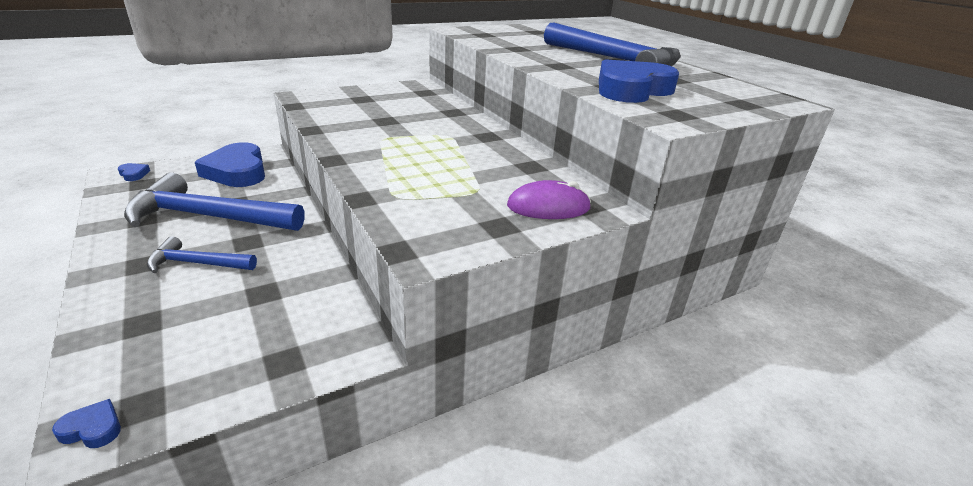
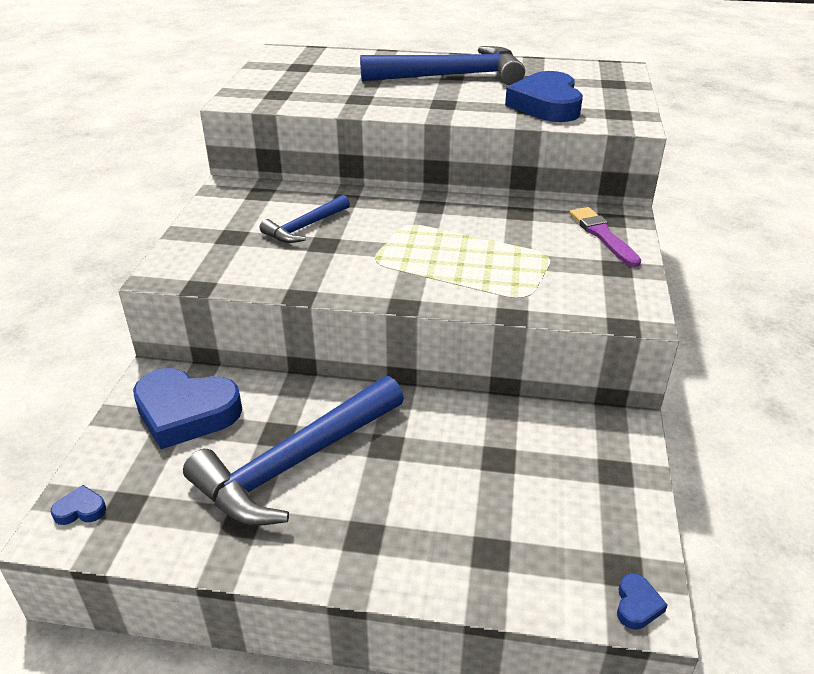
camera: 50 degrees left, 5 degrees up
(92, 428) = (637, 605): blue heart -> blue heart turned 150 degrees clockwise
(197, 263) = (402, 492): blue hammer -> blue hammer (305, 227)
(548, 207) = (602, 235): purple mouse -> purple brush

